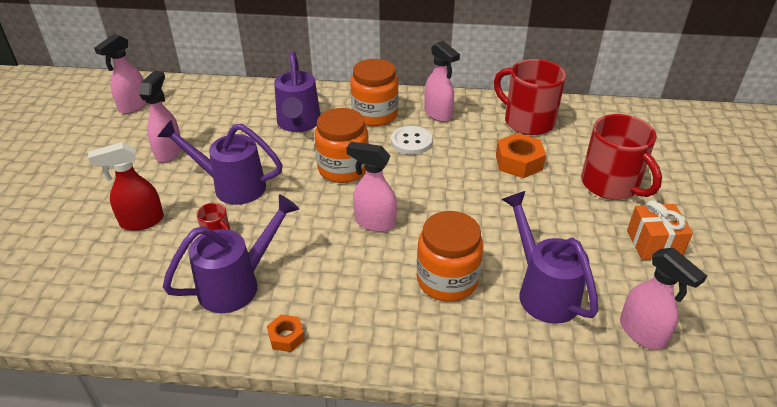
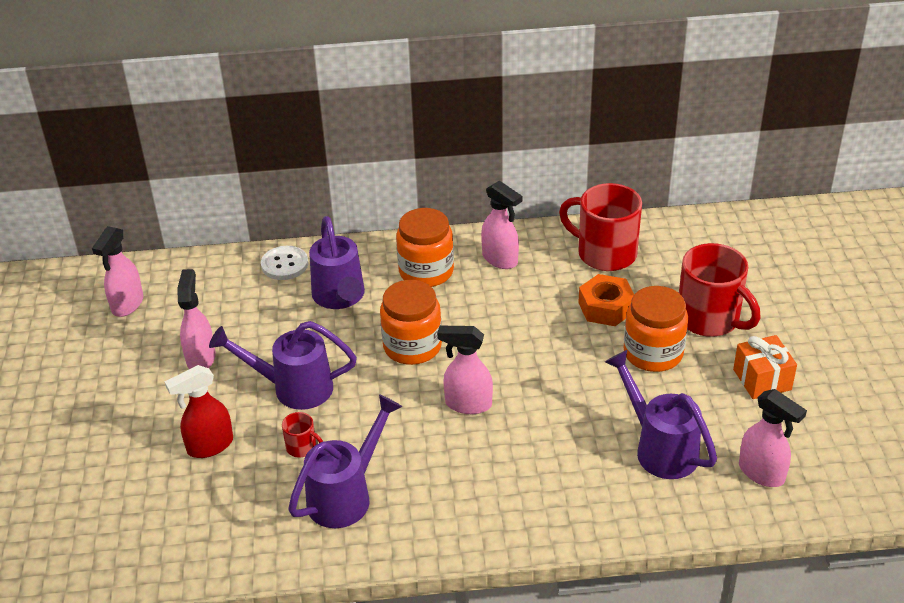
camera: 10 degrees left, 0 degrees up
(286, 337) = (418, 539): orange nut -> none
(411, 141) = (479, 300): white button -> white button (284, 264)
(447, 280) = (561, 453): orange jar -> orange jar (653, 353)

